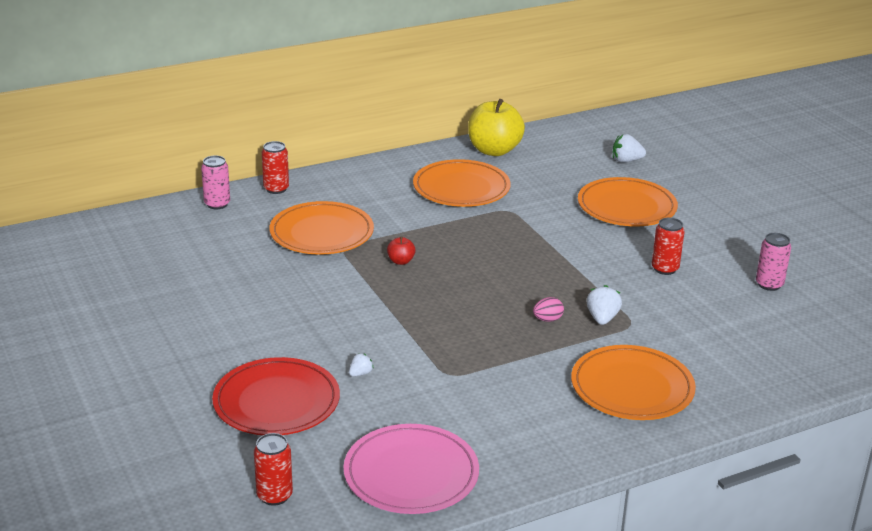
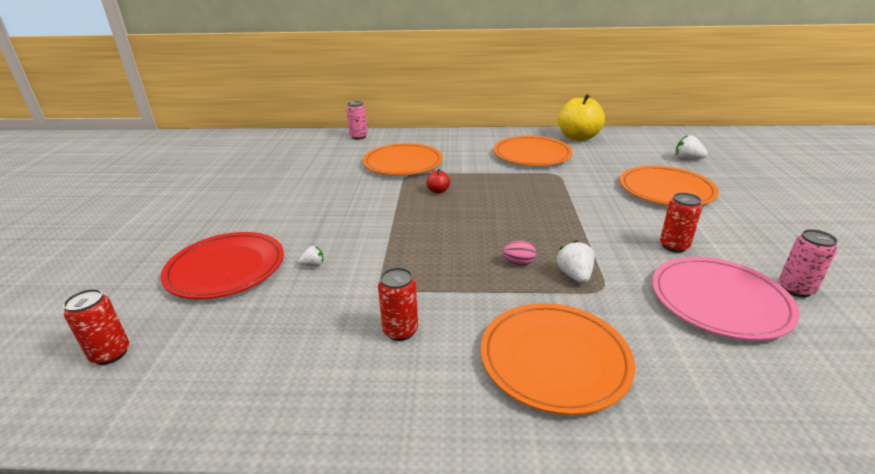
camera: 30 degrees right, 0 degrees up
(276, 189) = (404, 135): red can -> red can (400, 331)
(411, 474) = (239, 378): pink plate -> pink plate (719, 301)
(602, 318) = (574, 275): white strawberry -> white strawberry turned 45 degrees counterclockwise

